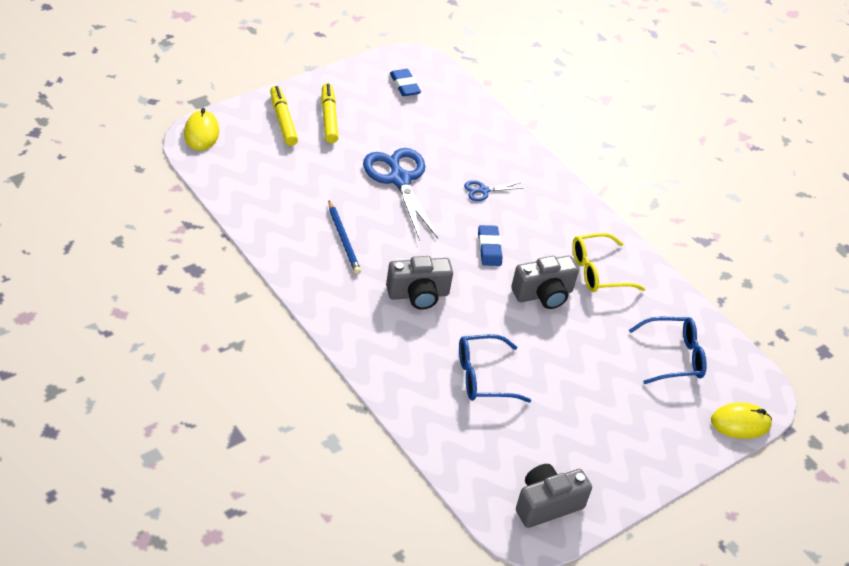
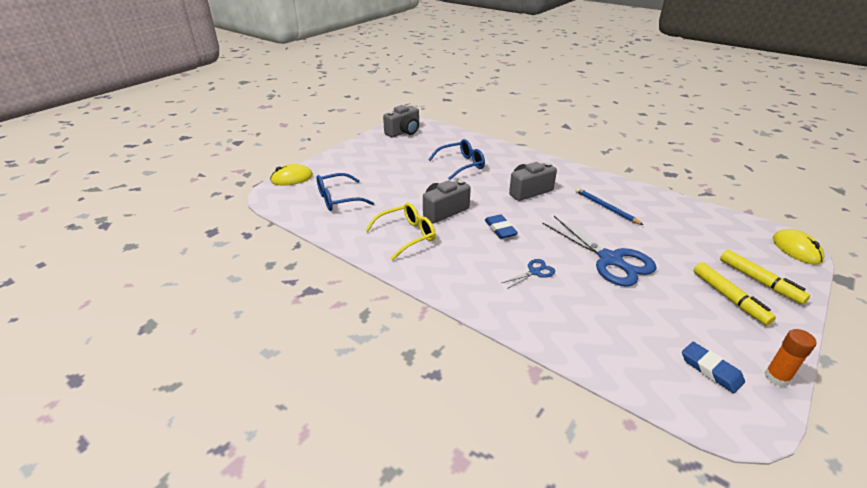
camera: 170 degrees right, 10 degrees down
(363, 68) = (776, 377): none -> orange glue stick

